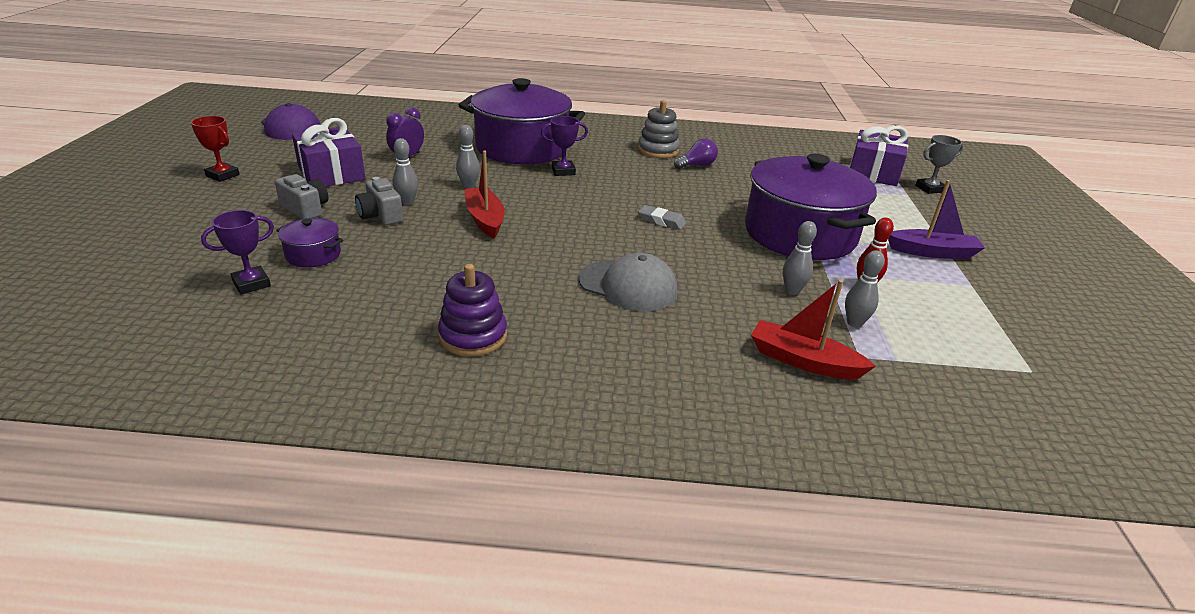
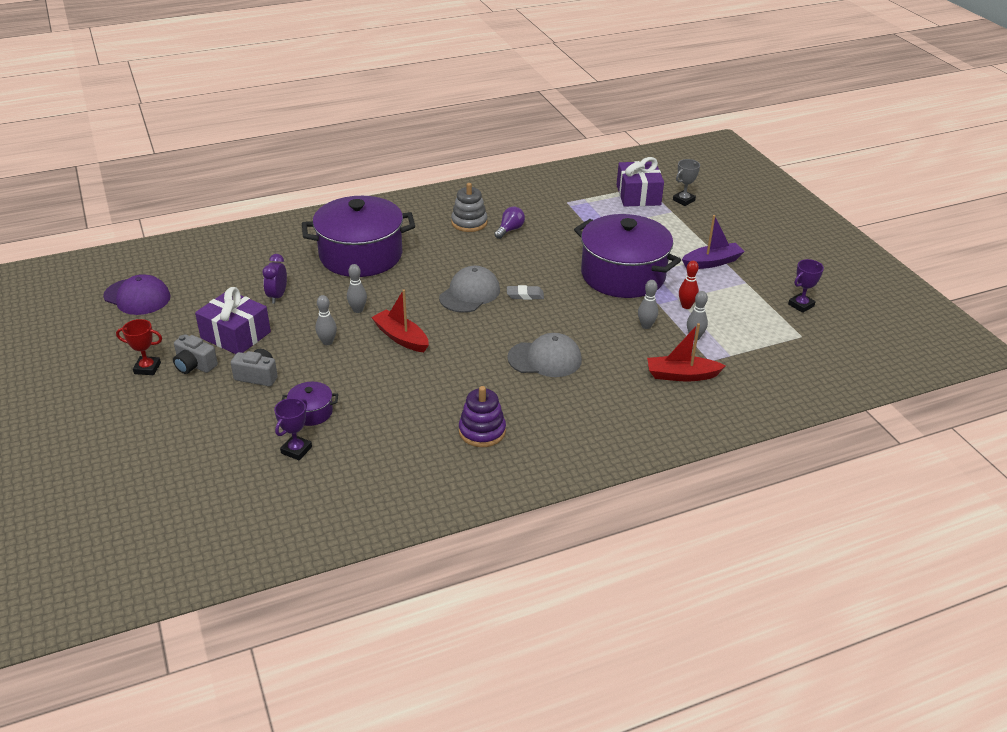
camera: 25 degrees left, 5 degrees up
(381, 216) = (321, 362): grey camera -> grey camera (194, 365)
(563, 171) = (416, 270): purple trophy -> purple trophy (801, 305)
(600, 203) = (470, 293): none -> grey cap

